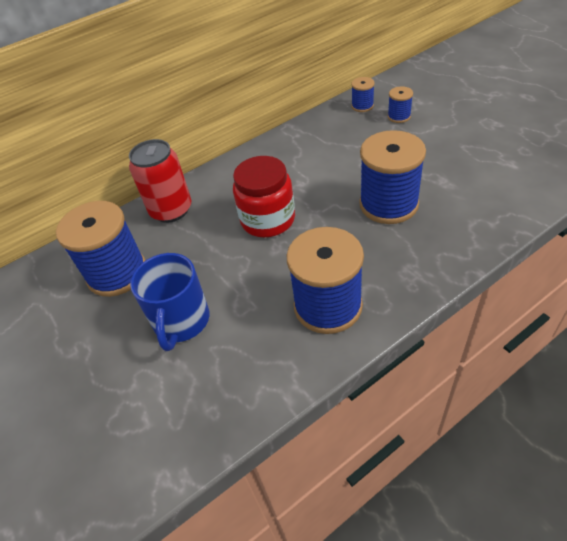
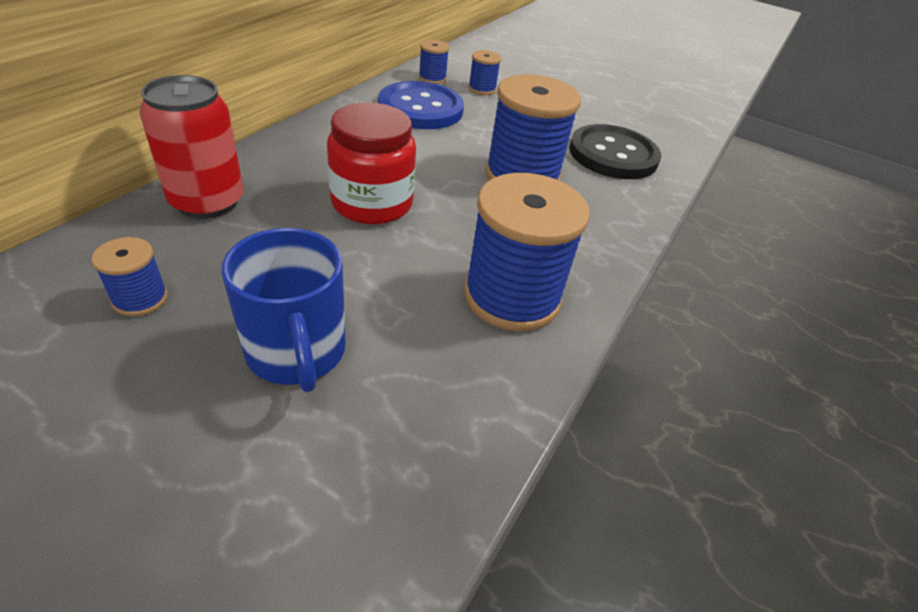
camera: 35 degrees left, 5 degrees down
(117, 273) = (140, 298): blue spool -> blue spool, size x0.47
(339, 136) = (420, 108): none -> blue button
(481, 188) = (613, 155): none -> black button

